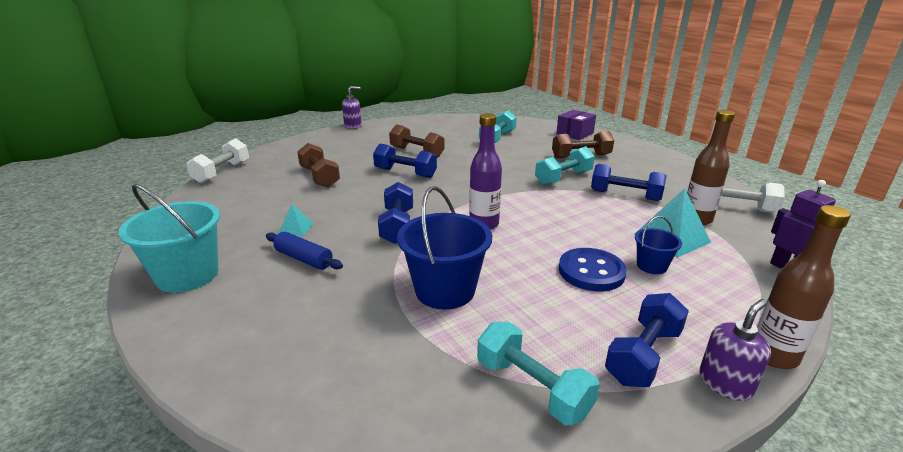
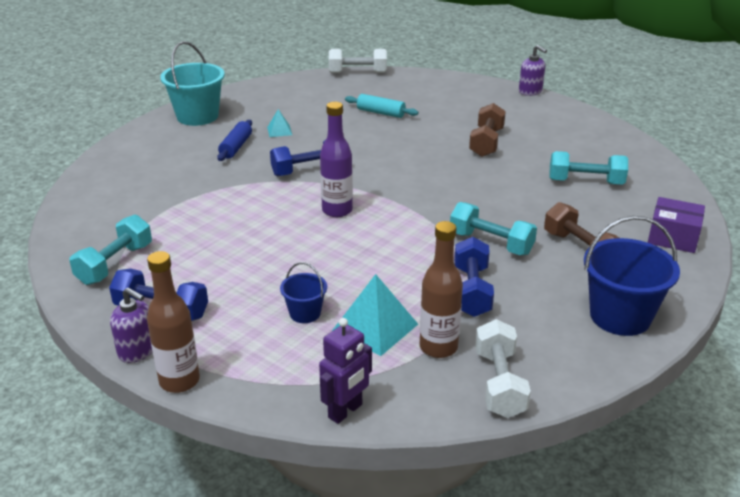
camera: 70 degrees right, 5 degrees up
(319, 177) = (381, 113): brown dumbbell -> turquoise rolling pin
(405, 173) = (424, 149): blue dumbbell -> none
(445, 290) = (217, 211): blue bucket -> blue bucket (620, 316)
(591, 271) = (277, 278): blue button -> none

